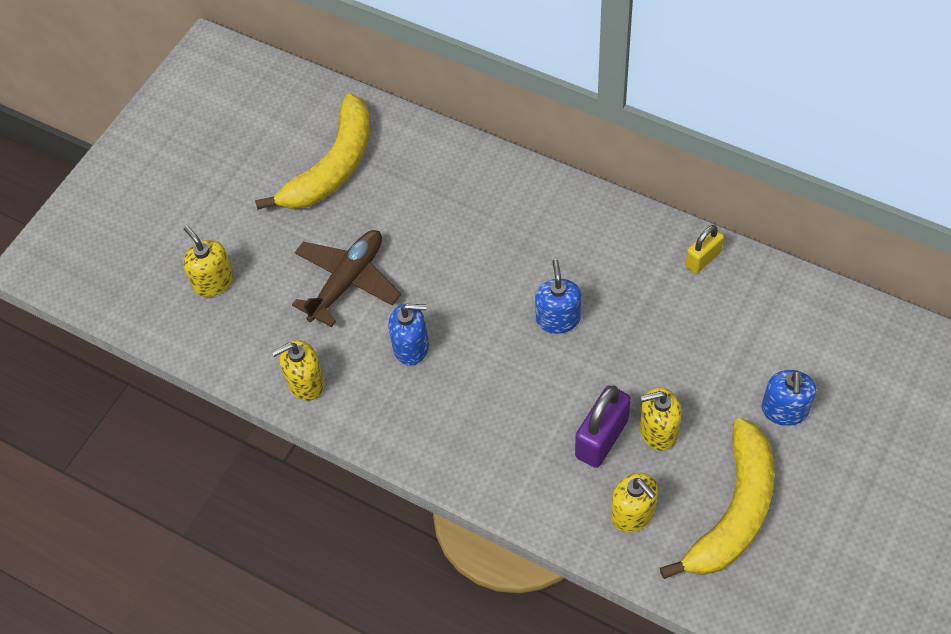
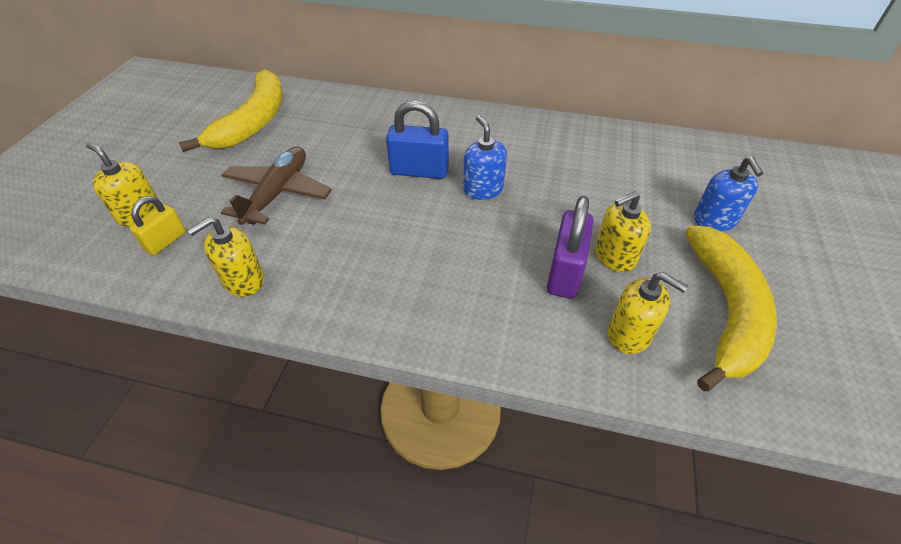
camera: 20 degrees left, 10 degrees down
(411, 347) = (351, 232): blue soap dispenser -> none
(498, 279) = (419, 171): none -> blue padlock
(703, 259) = (584, 134): yellow padlock -> yellow padlock (166, 241)

